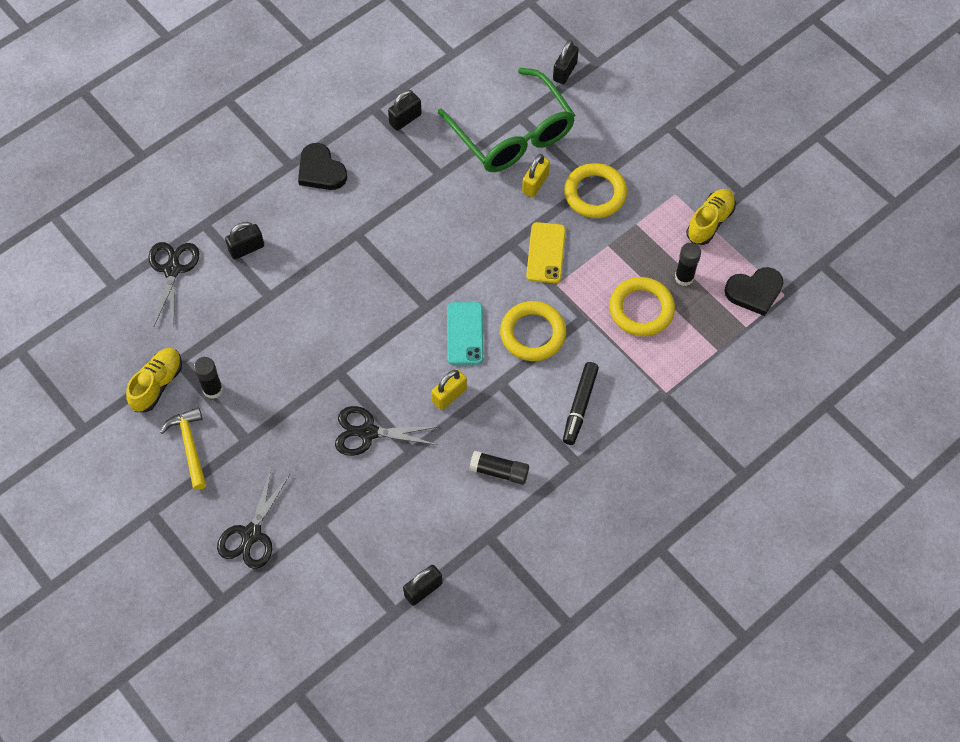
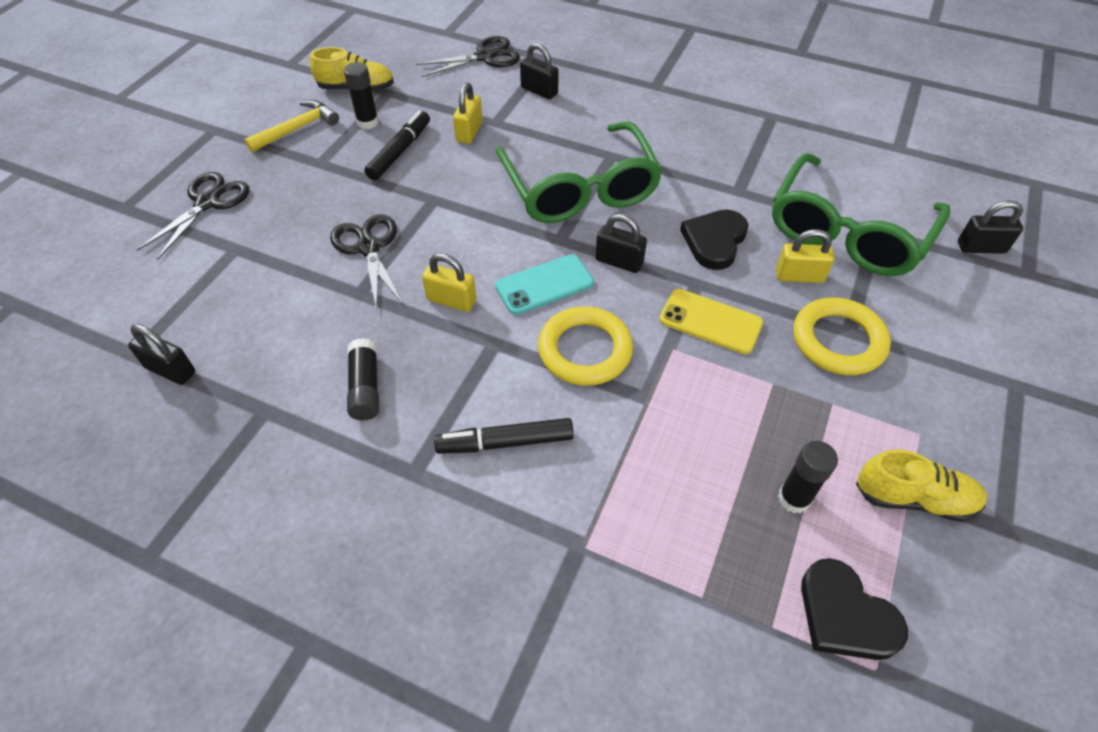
camera: 65 degrees right, 10 degrees down
(251, 534) = (208, 202): black scissors -> black scissors turned 120 degrees clockwise
(267, 377) = (400, 151): none -> black marker
(271, 319) = (469, 132): none -> yellow padlock
(321, 170) = (666, 106): black heart -> black heart (714, 241)
(382, 271) = (580, 189): none -> green glasses
(405, 119) = (781, 142): black padlock -> black padlock (619, 262)
(546, 253) = (710, 321): yellow phone -> yellow phone turned 45 degrees clockwise
(641, 309) = (702, 461): yellow ring -> none

